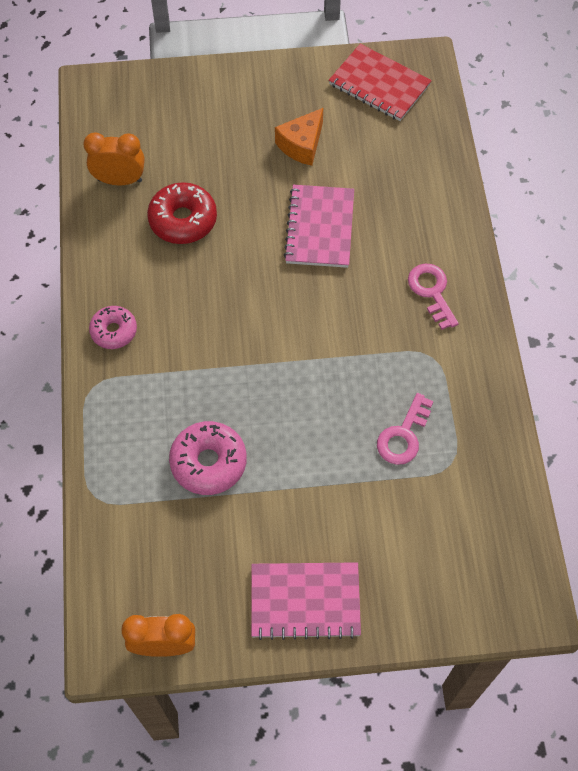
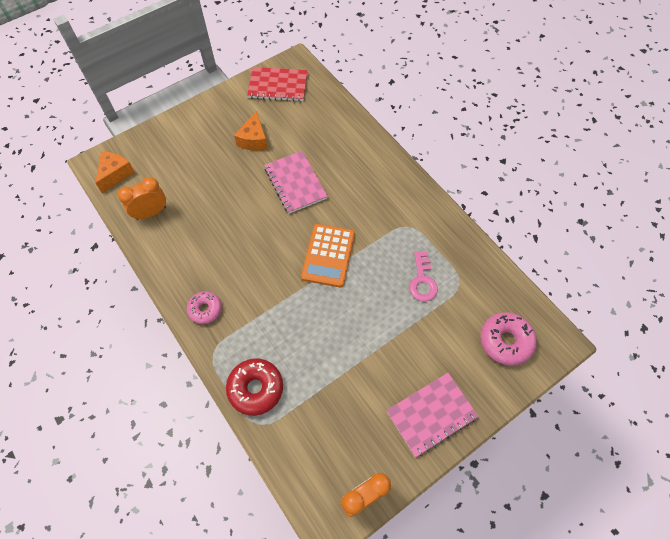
camera: 30 degrees left, 0 degrees up
(106, 111) = (115, 174): none -> orange cheese
(183, 220) = (207, 218): red donut -> red donut (255, 388)
(208, 462) = (318, 361): pink donut -> pink donut (505, 341)
(302, 341) = (328, 255): none -> orange calculator
(431, 291) = (384, 189): pink key -> none

